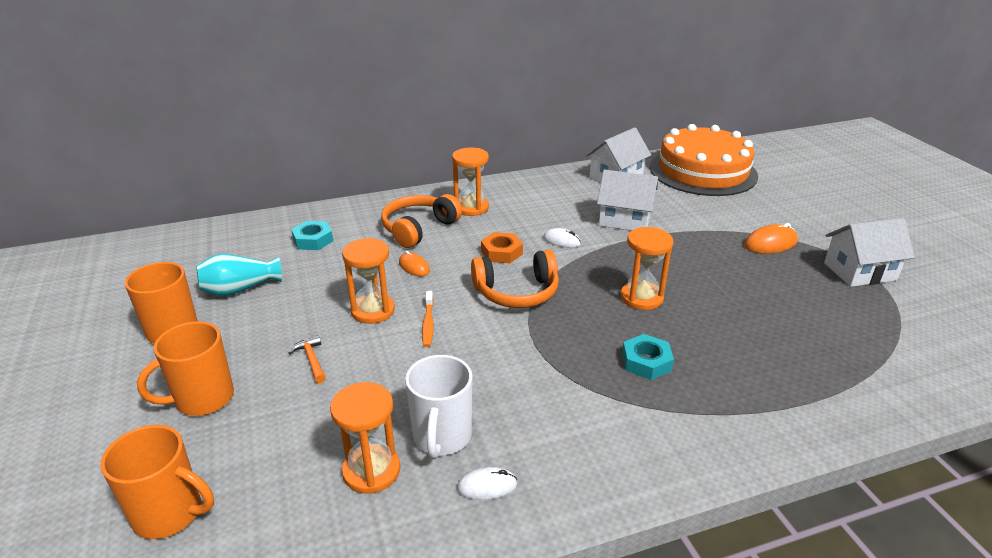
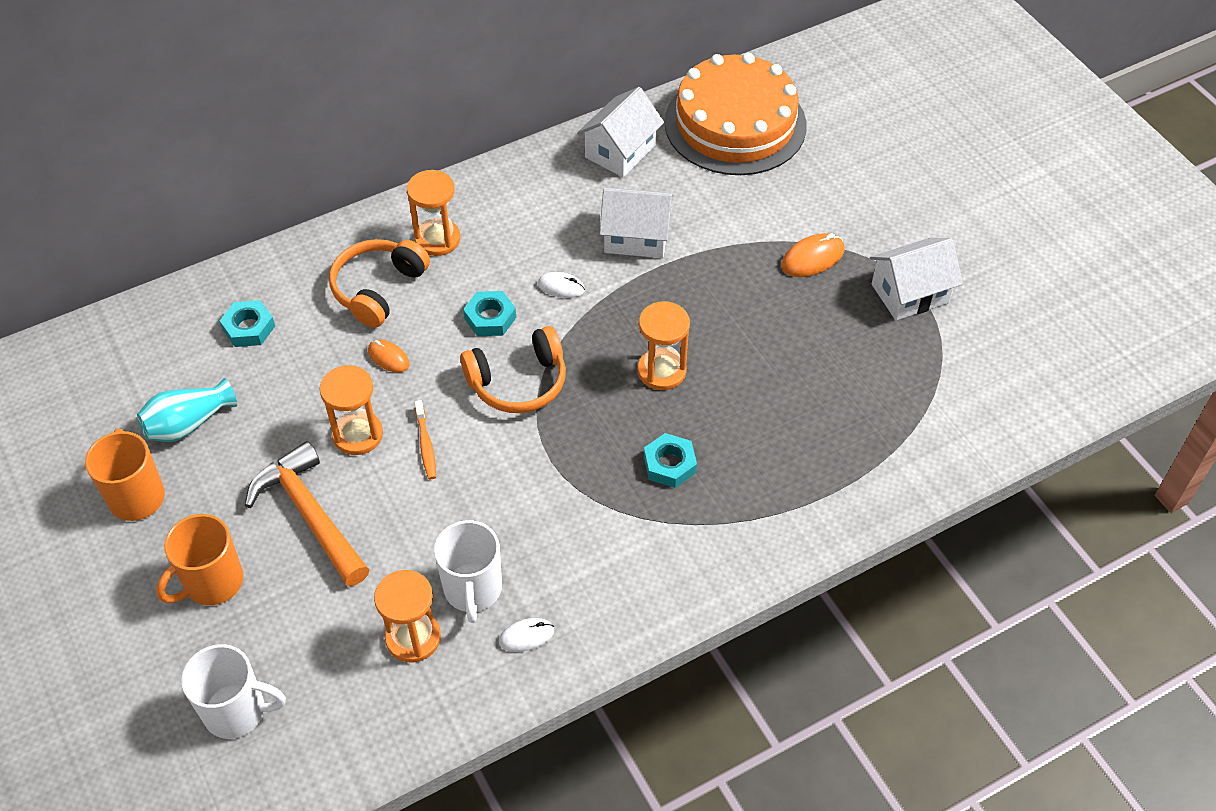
camera: 10 degrees left, 20 degrees up
(170, 514) = (237, 711): orange mug -> white mug
(311, 360) = (310, 515): orange hammer -> orange hammer, size x2.36
(501, 252) = (490, 318): orange nut -> turquoise nut

